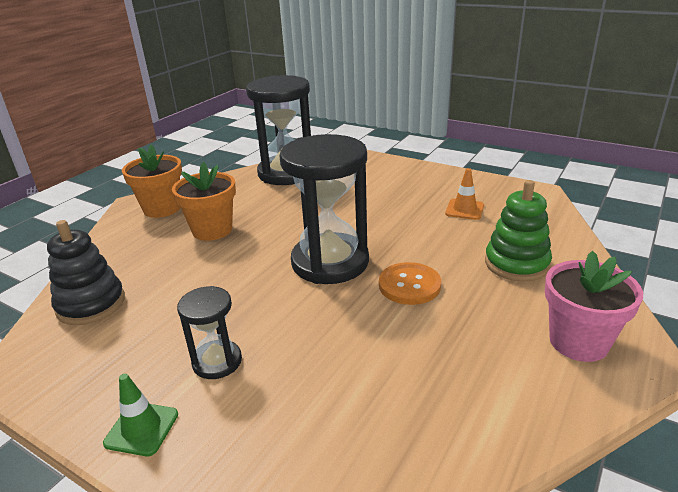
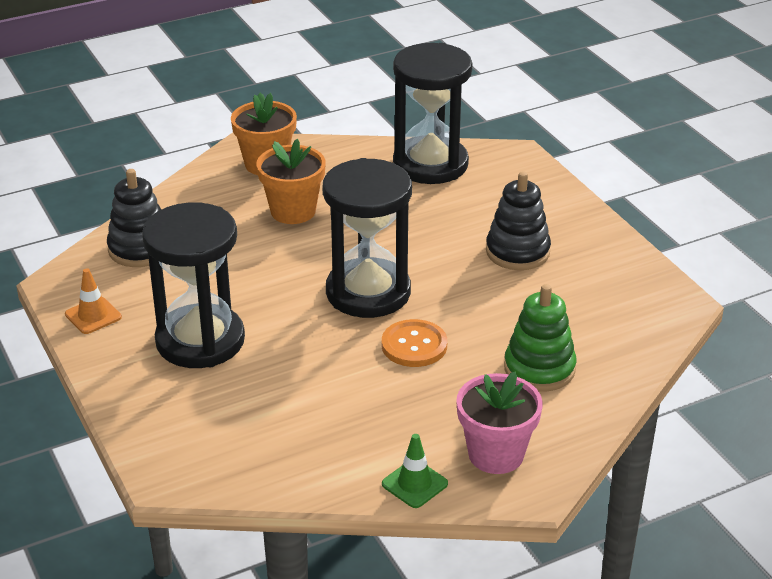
camera: 30 degrees right, 5 degrees up
(142, 428) = (117, 365): green traffic cone -> green traffic cone (414, 484)
(217, 361) = (200, 341): black hourglass -> black hourglass, size x1.99
(404, 200) = (517, 252): none -> black stacking toy
(464, 209) = (567, 290): orange traffic cone -> orange traffic cone (93, 316)

